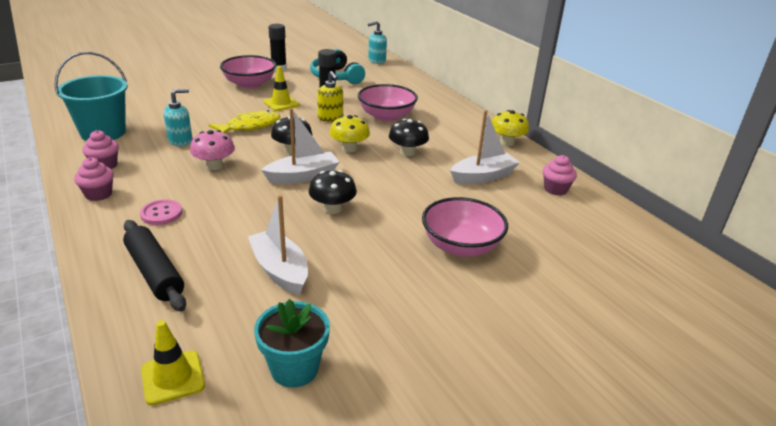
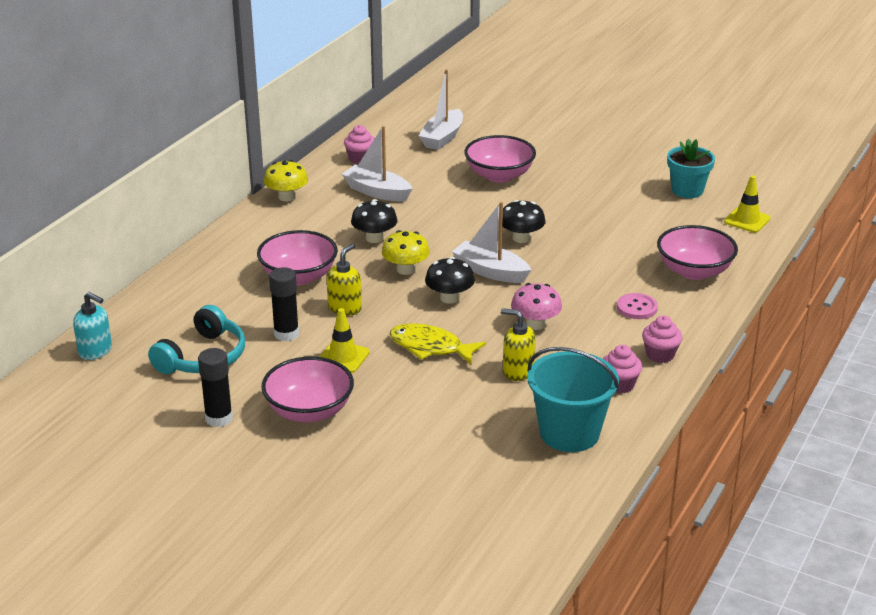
camera: 120 degrees left, 0 degrees up
(154, 272) = (694, 271): black rolling pin -> pink bowl
(181, 141) = (518, 371): turquoise soap dispenser -> yellow soap dispenser
(280, 270) = (622, 228): white boat -> white boat (442, 138)

